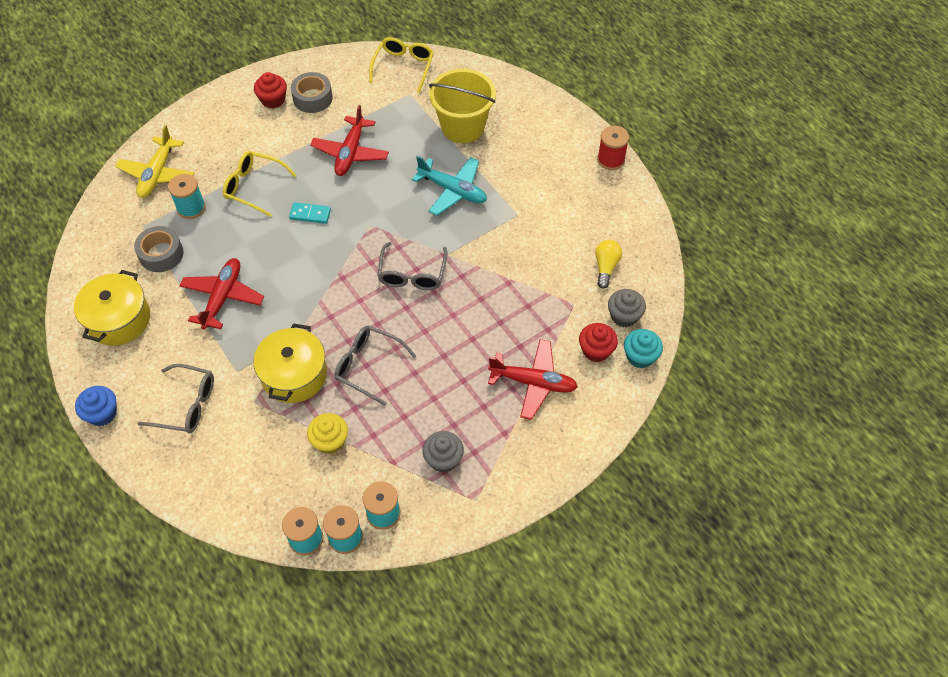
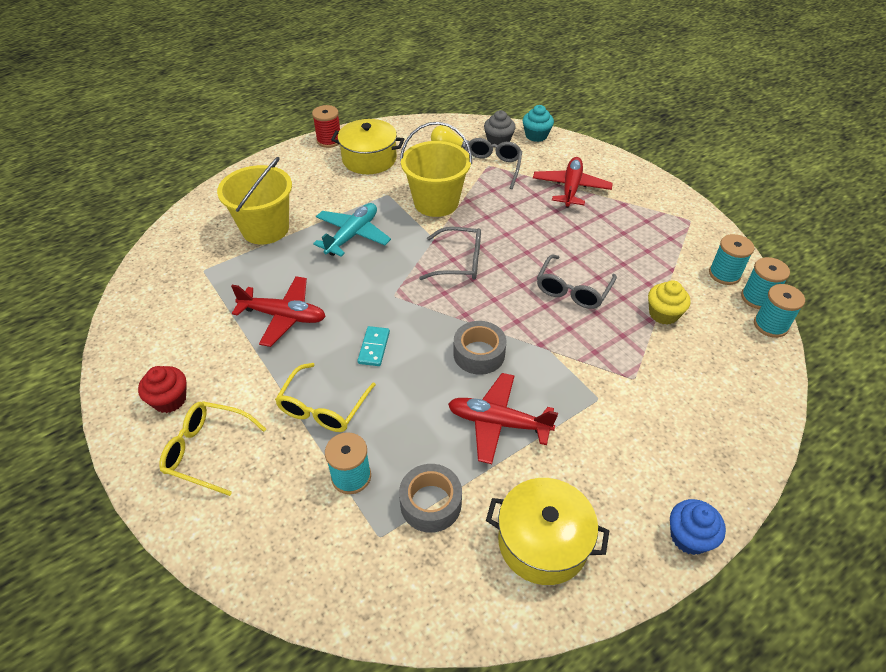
camera: 90 degrees left, 10 degrees down
(157, 174) = (280, 531): yellow plane -> none
(186, 405) = (654, 442): grey glasses -> grey glasses (491, 167)
(294, 375) = (594, 347): yellow pot -> yellow pot (369, 159)
(312, 98) = (180, 357): grey tape -> grey tape (479, 354)
(403, 67) = (156, 275): yellow glasses -> yellow glasses (207, 450)
(443, 459) = (659, 238): grey cupcake -> none
(504, 255) = (436, 202): none -> yellow bucket
(596, 350) = (533, 156): red cupcake -> none

